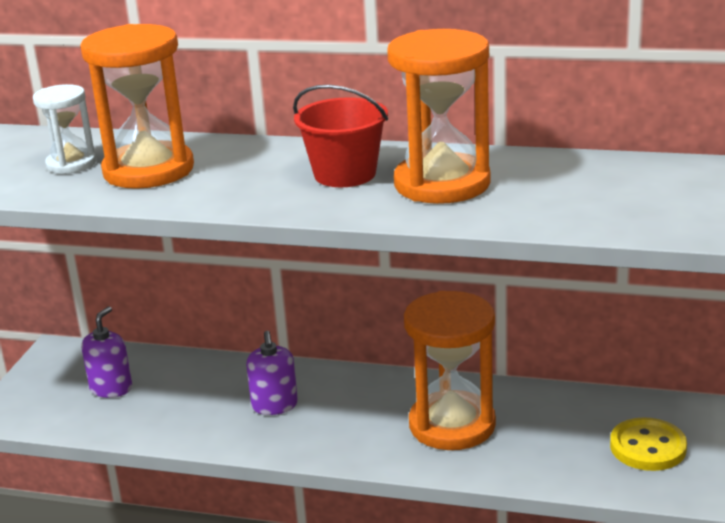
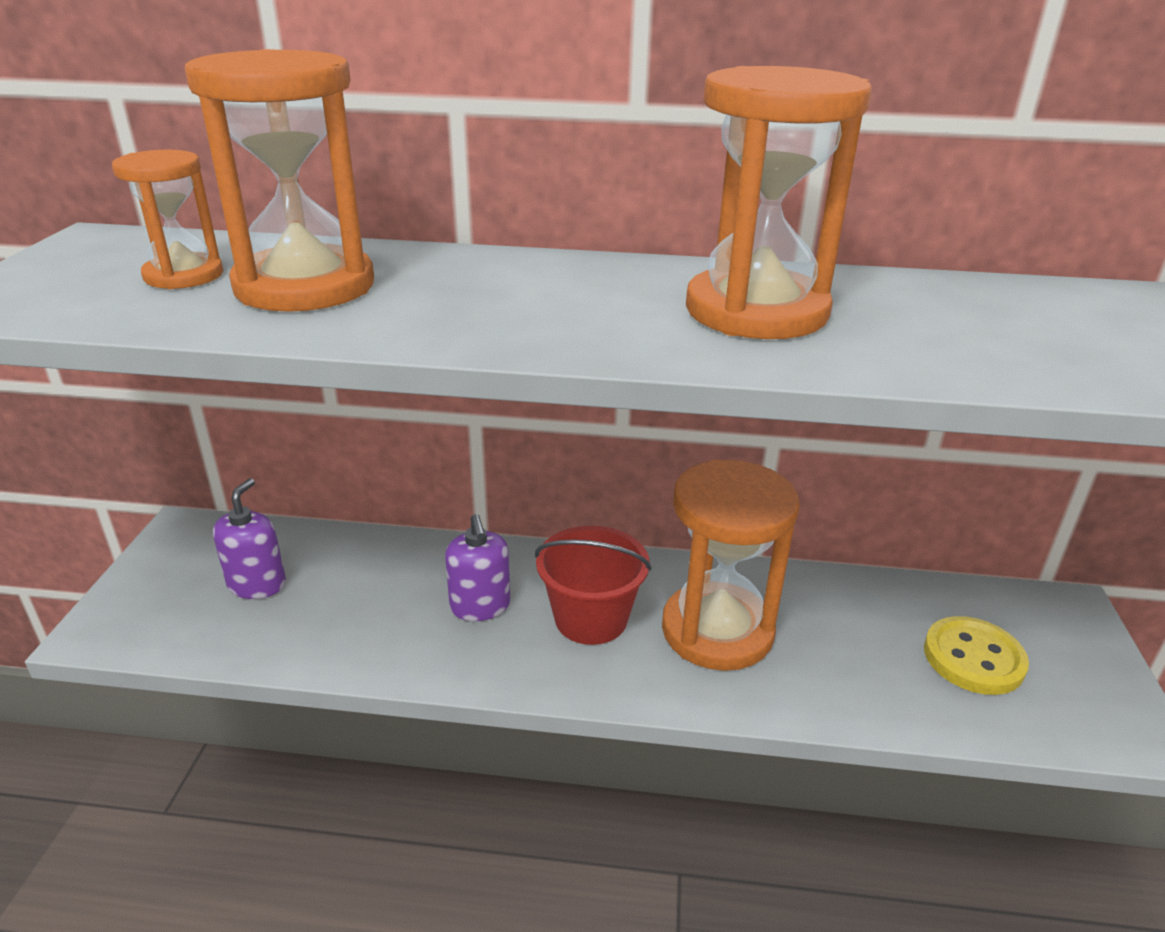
camera: 10 degrees left, 5 degrees up
(71, 164) = (184, 275): white hourglass -> orange hourglass
(345, 174) = (605, 296): red bucket -> red bucket (591, 618)

